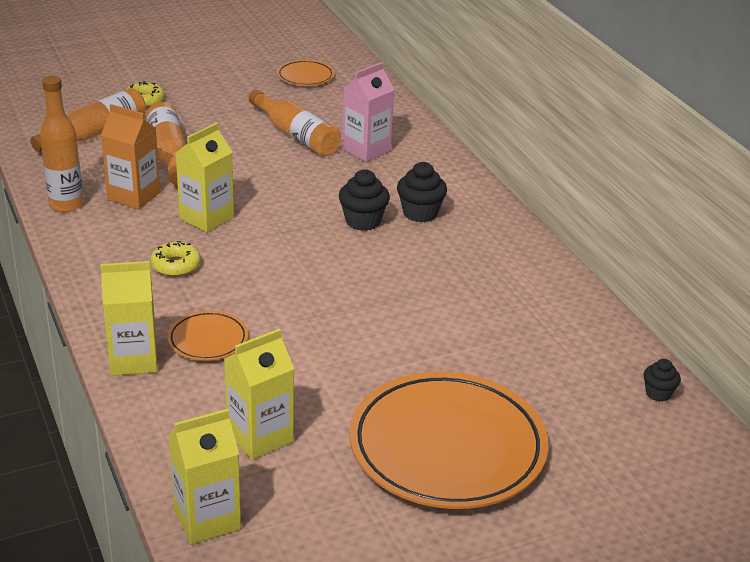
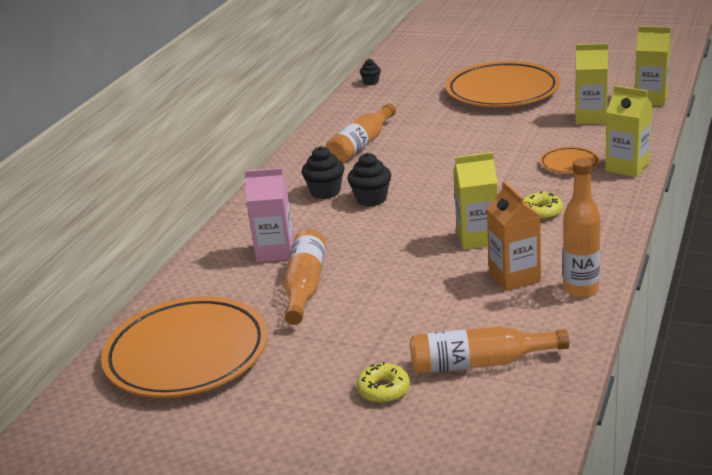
camera: 130 degrees left, 5 degrees down
(168, 154) = (438, 309): orange bottle -> orange bottle (361, 144)
(305, 76) = (187, 354): orange plate -> orange plate, size x2.24

